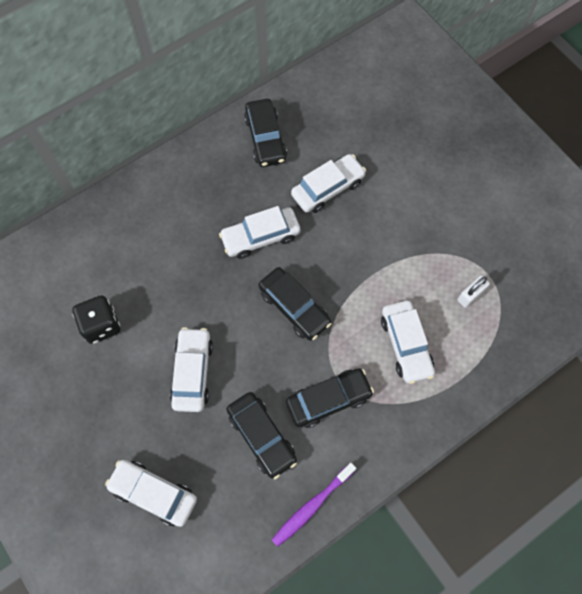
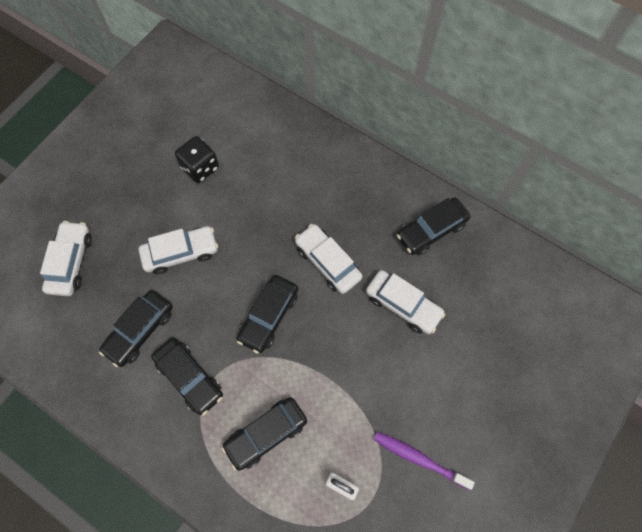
camera: 70 degrees right, 0 degrees up
(312, 506) = (89, 395): purple toothbrush -> purple toothbrush (419, 459)
(406, 345) = (266, 434): white car -> black car

